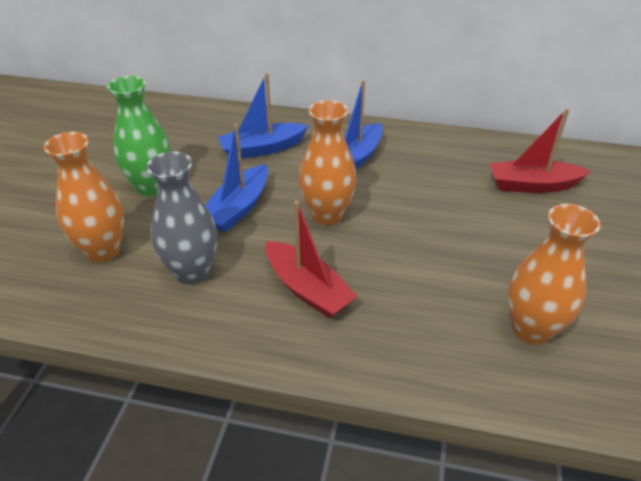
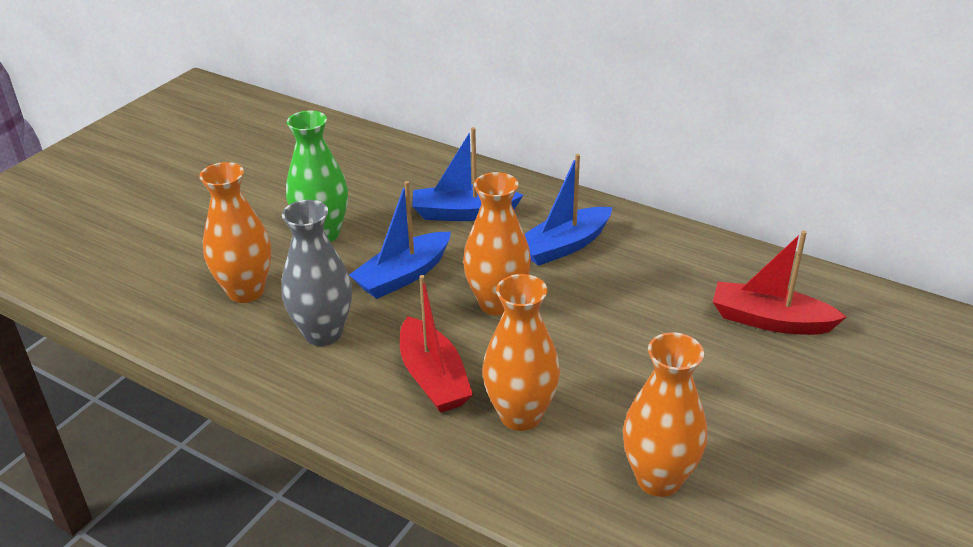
camera: 20 degrees right, 5 degrees down
(396, 304) = (520, 415): none -> orange vase

